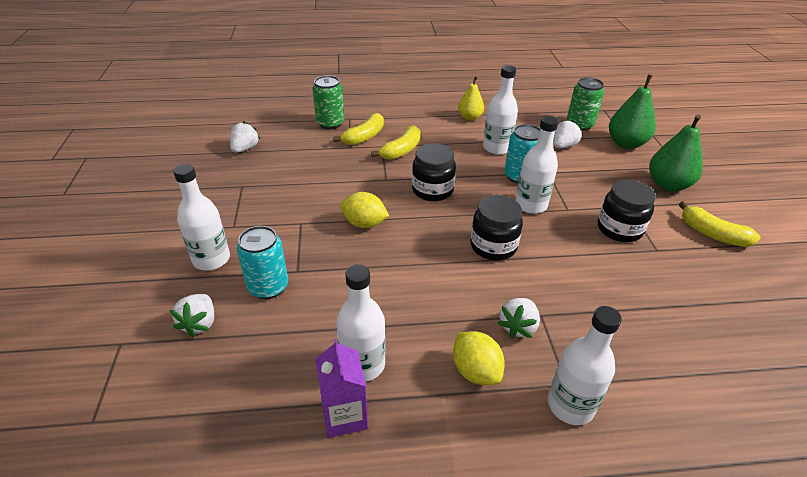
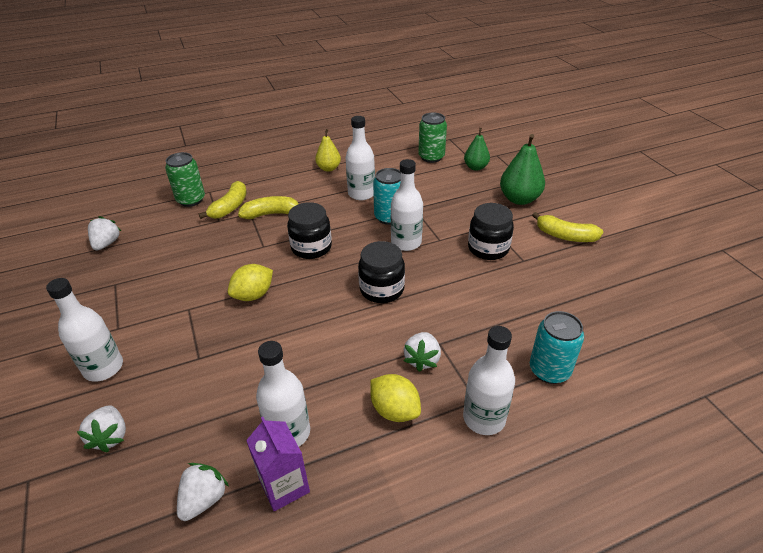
camera: 15 degrees left, 0 degrees up
(268, 287) = (173, 381): turquoise can -> turquoise can (549, 370)
(364, 224) = (253, 295): yellow lemon -> yellow lemon turned 45 degrees counterclockwise
(401, 150) = (271, 214): yellow banana -> yellow banana turned 120 degrees counterclockwise
(563, 146) = (421, 180): white strawberry -> white strawberry (204, 499)
(626, 143) = (475, 167): green pear -> green pear, size x0.64

